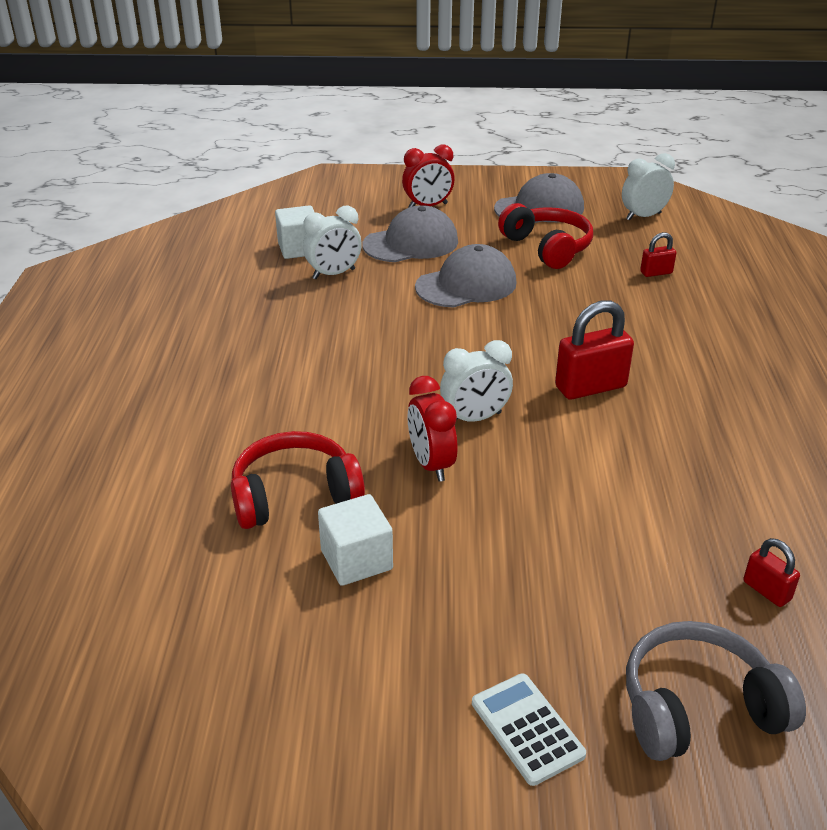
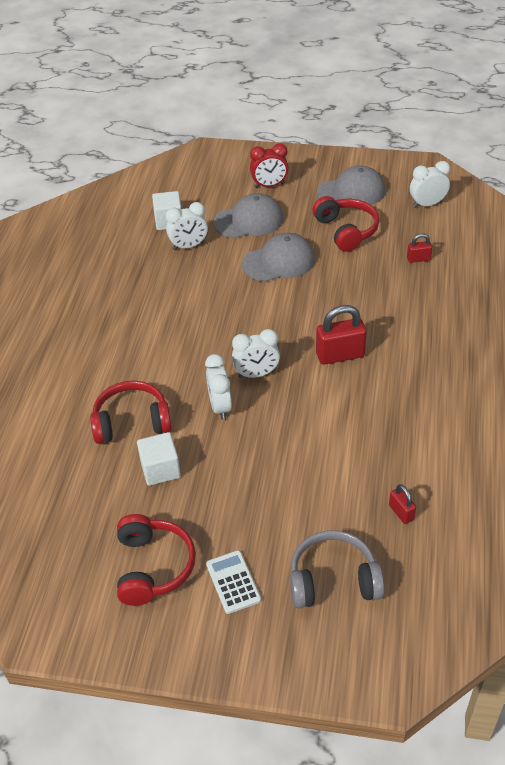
camera: 10 degrees right, 10 degrees up
(378, 717) = (153, 567): none -> red headphones
(431, 464) = (220, 407): red clock -> white clock

